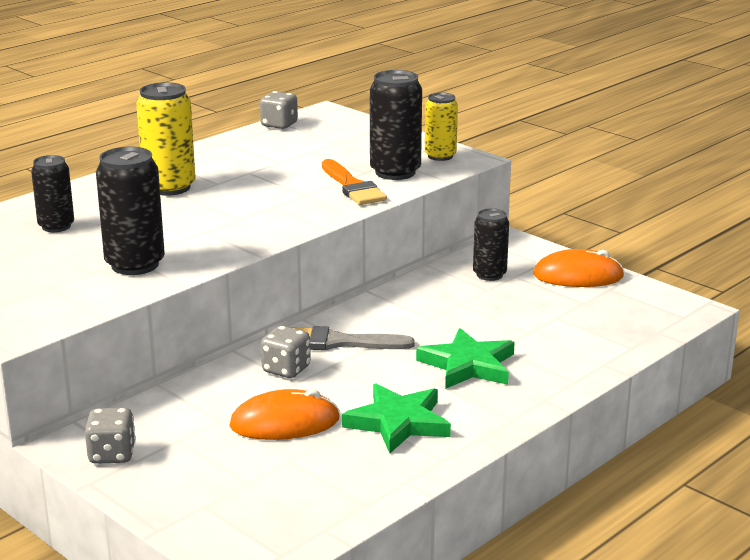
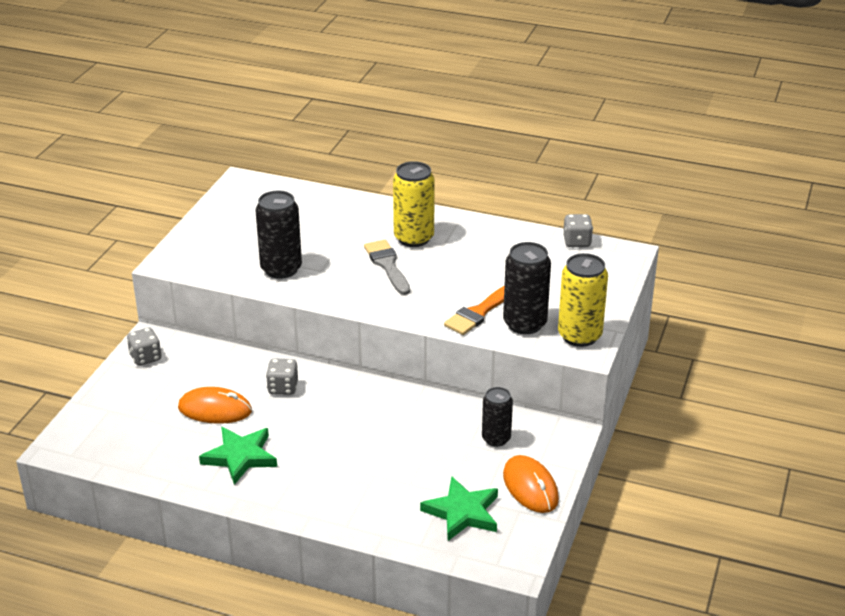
camera: 65 degrees right, 10 degrees up
(56, 226) = (318, 220): black can -> none
(285, 423) = (215, 409): orange mouse -> orange mouse turned 45 degrees counterclockwise
(338, 342) = (334, 398): grey brush -> grey brush (387, 265)
(440, 156) = (579, 336): yellow can -> yellow can, size x1.55
(468, 365) = (338, 467): green star -> green star (462, 512)

